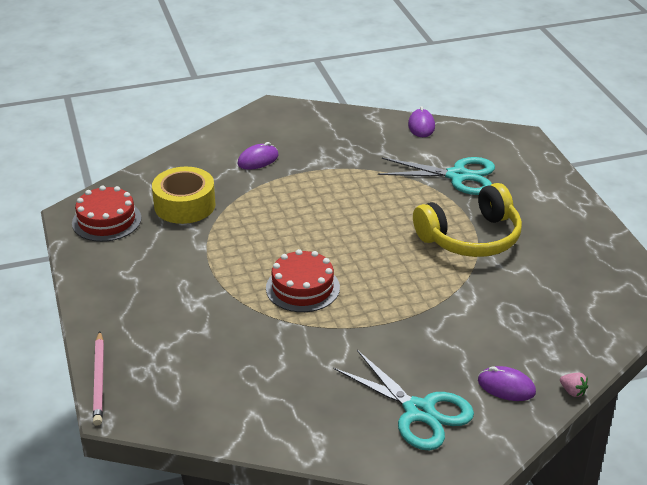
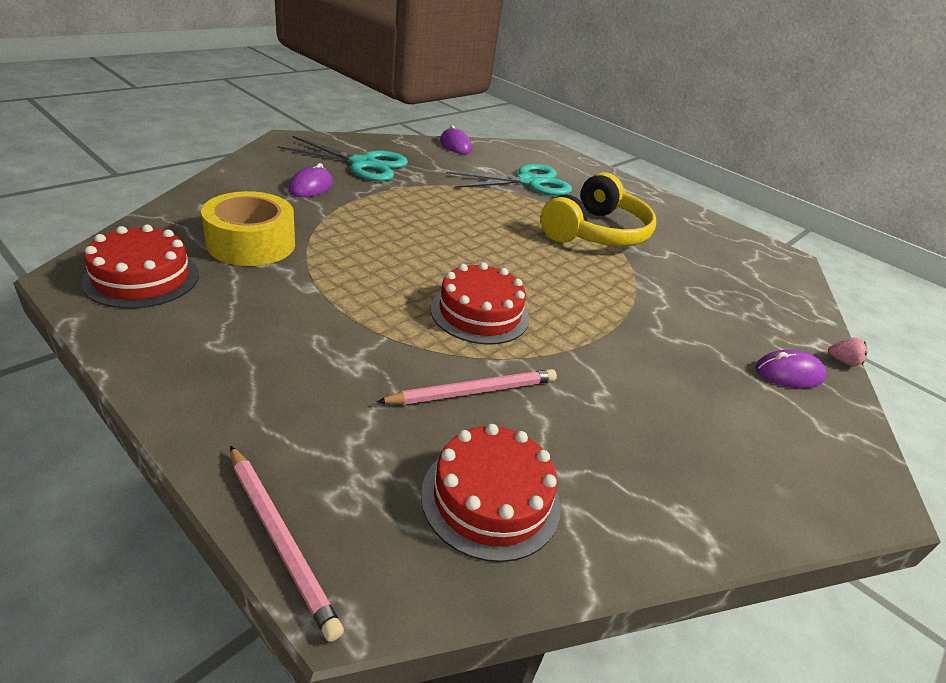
camera: 35 degrees left, 0 degrees up
(213, 395) = (491, 498): none -> red cake
(253, 337) = (473, 391): none -> pink pencil
(419, 412) = (749, 432): turquoise scissors -> turquoise scissors (364, 164)

